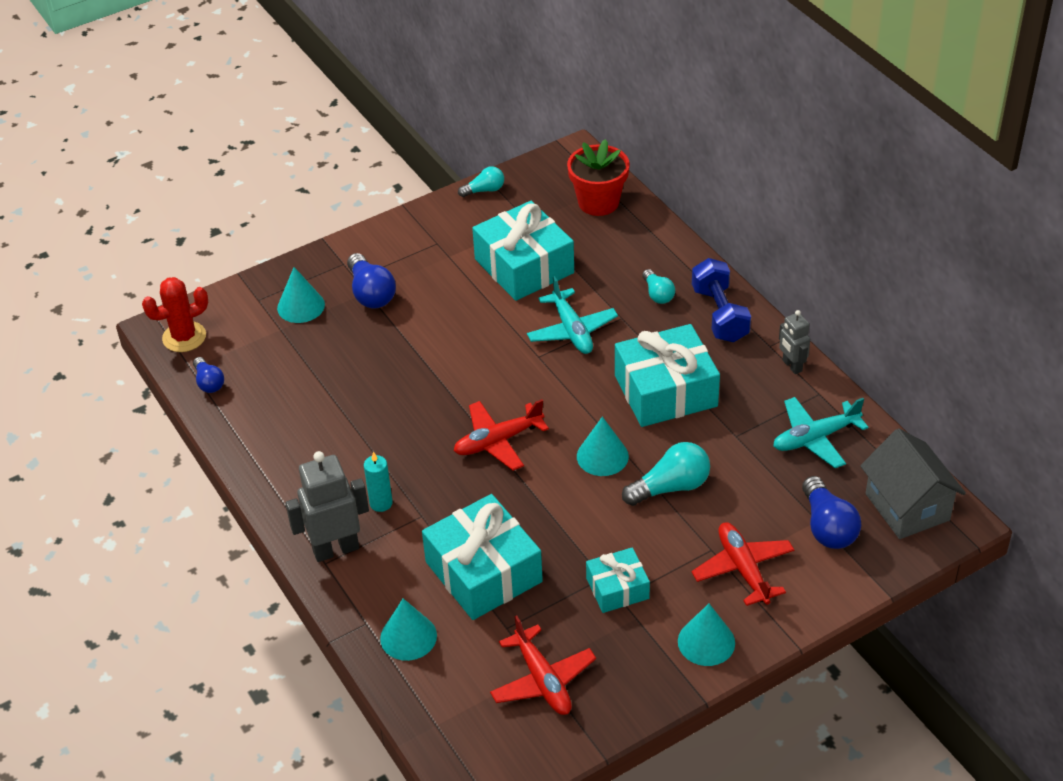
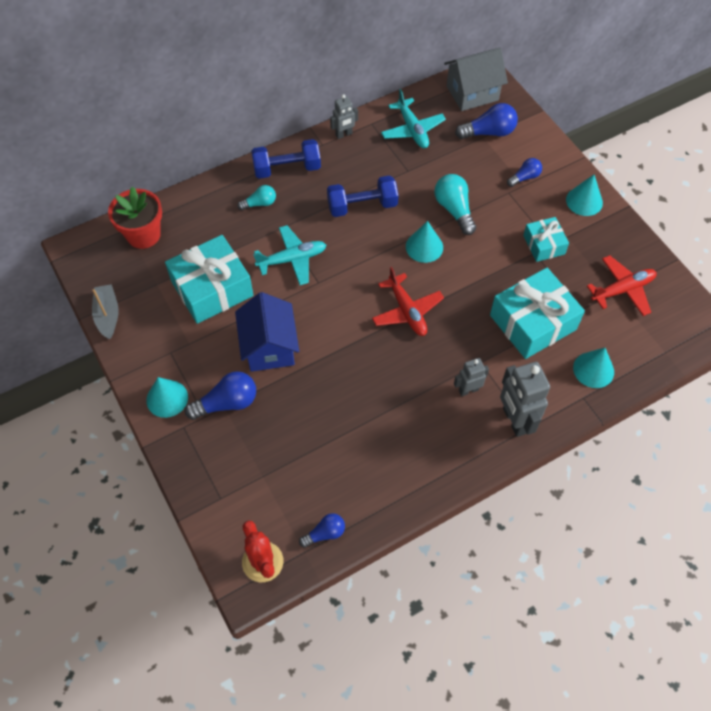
camera: 90 degrees left, 15 degrees up
(301, 306) = (235, 460): turquoise cone -> turquoise cone (167, 398)
(381, 503) = (468, 390): turquoise candle -> grey robot
(443, 321) = (269, 347): none -> blue house
(484, 190) = (108, 315): turquoise light bulb -> grey boat
(665, 391) = (362, 206): turquoise gift -> blue dumbbell
(743, 569) = (525, 177): red plane -> blue light bulb

